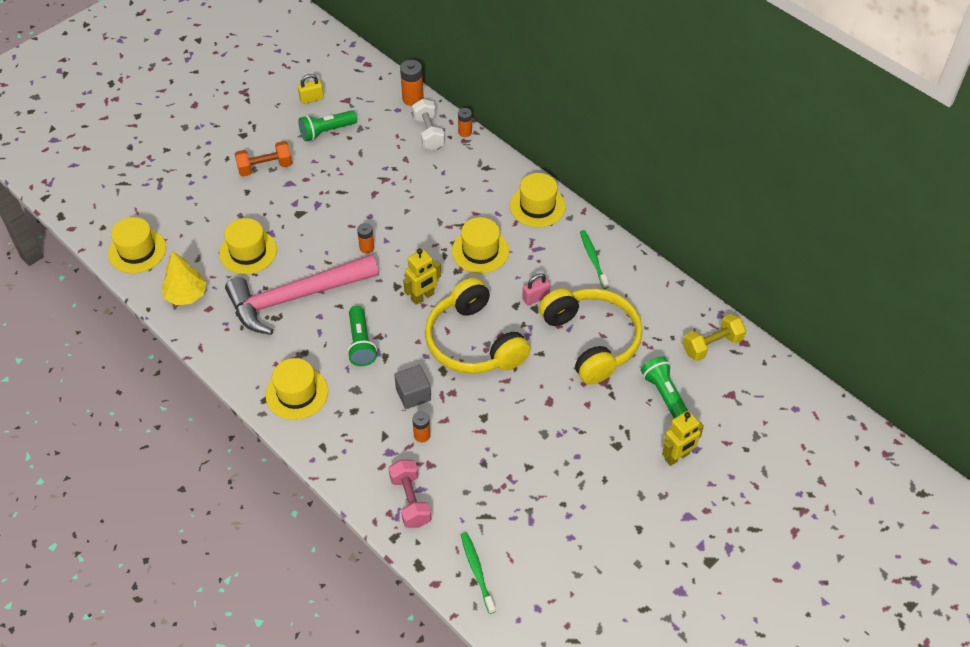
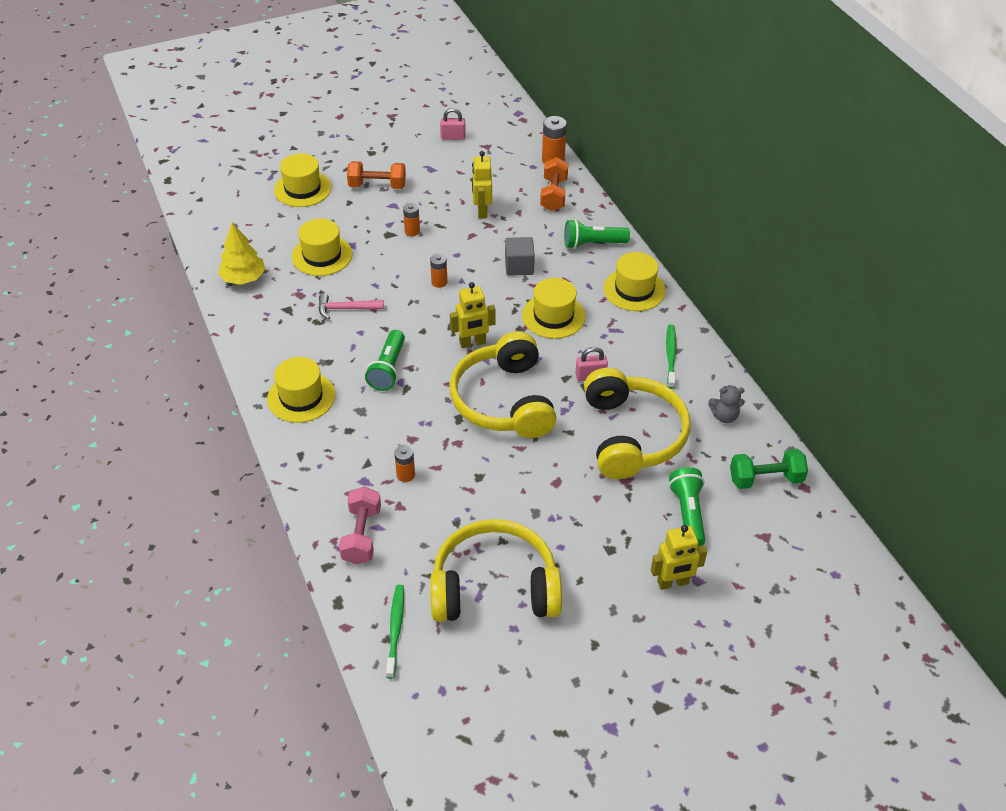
camera: 20 degrees right, 5 degrees down
(137, 251) = (219, 227): yellow hat -> yellow hat (302, 189)
(296, 297) = (346, 309): pink hammer -> pink hammer, size x0.41
(311, 99) = (453, 137): yellow padlock -> pink padlock
(326, 131) = (453, 169): green flashlight -> green flashlight (593, 244)
(372, 167) = (482, 211): none -> yellow robot
(413, 394) = (416, 432): grey cube -> grey cube (519, 266)
(428, 133) = (553, 195): white dumbbell -> orange dumbbell
(465, 132) = (591, 203): orange battery -> orange battery (412, 231)
(539, 508) = (494, 586): none -> yellow headphones
(658, 300) = (724, 416): none -> grey teddy bear
(712, 345) = (765, 479): yellow dumbbell -> green dumbbell

